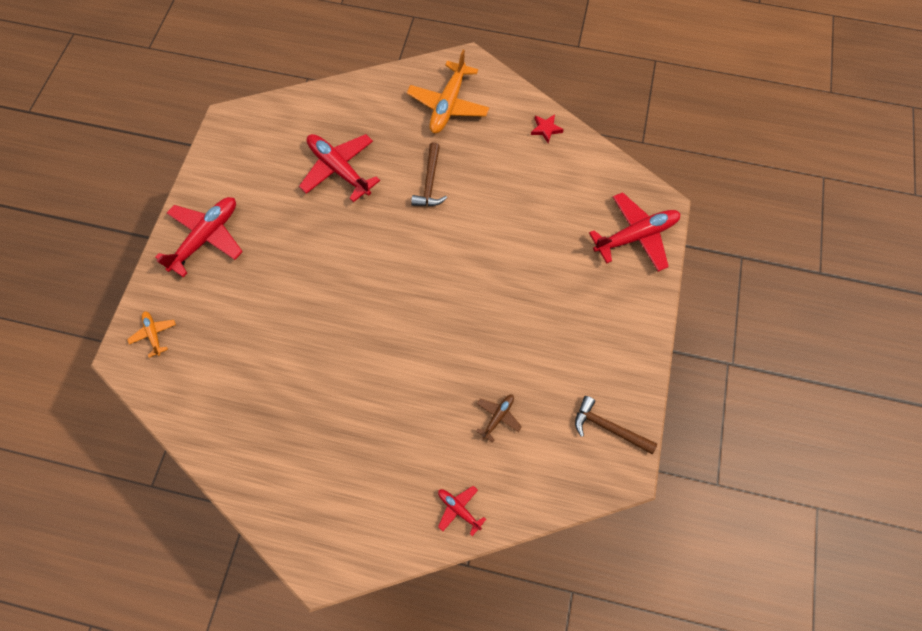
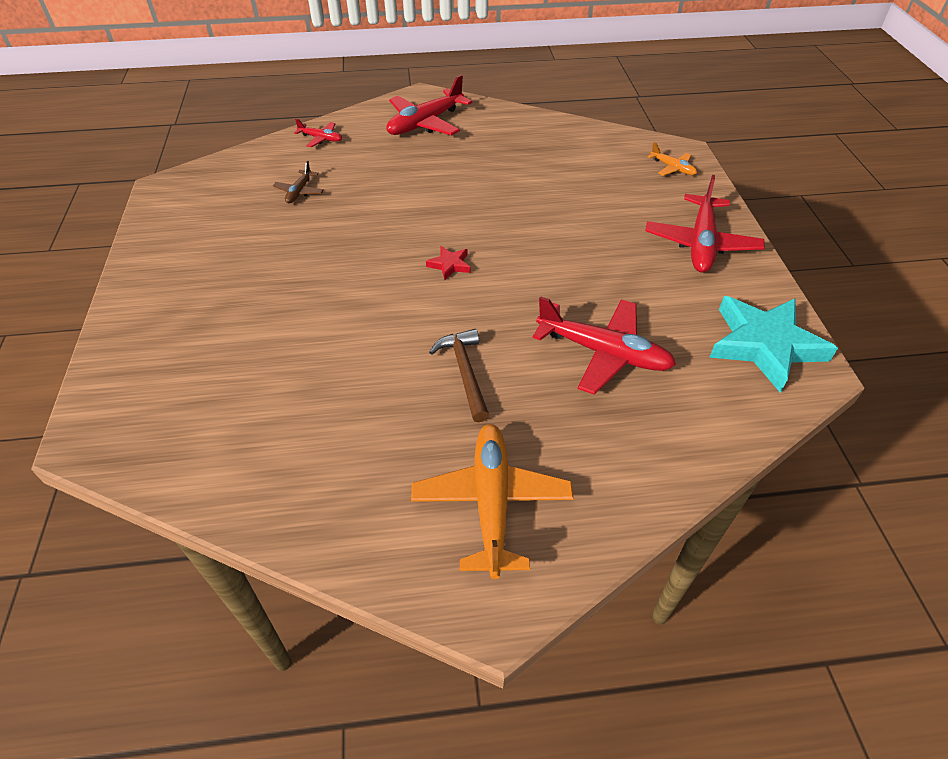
camera: 160 degrees right, 20 degrees down
(239, 144) = (765, 345): none -> turquoise star
(546, 129) = (298, 512): red star -> red star (449, 265)
(608, 427) = (181, 209): brown hammer -> none
(636, 236) = (134, 387): red plane -> red plane (425, 123)

